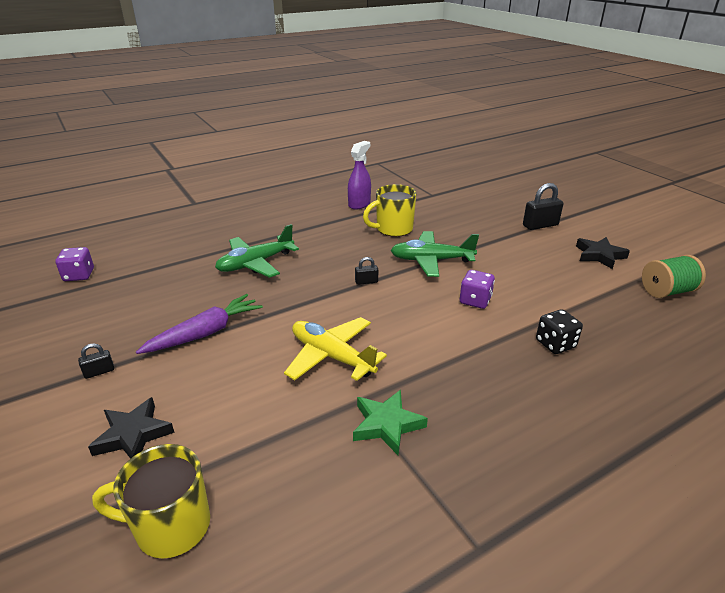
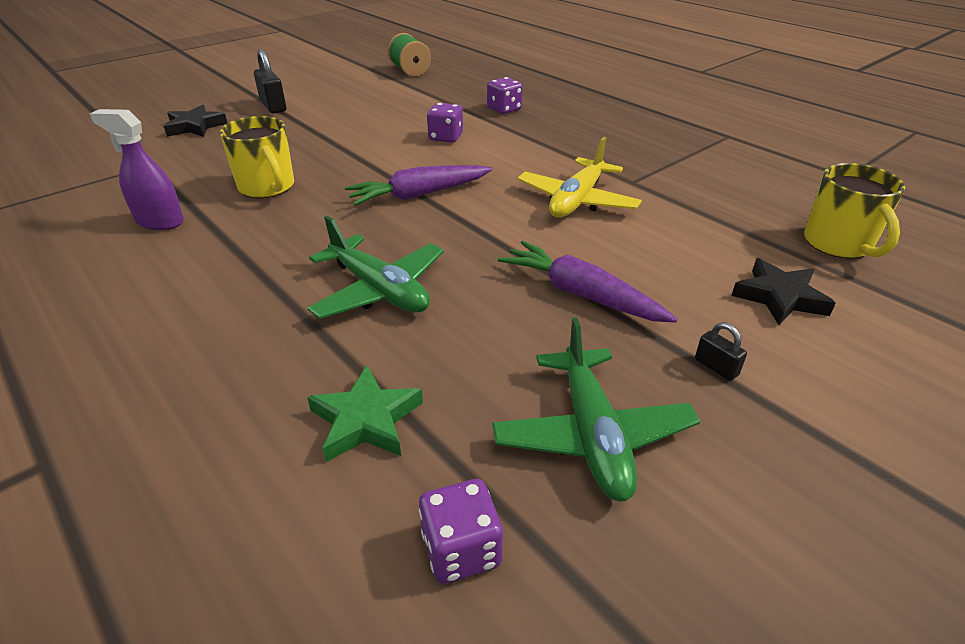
camera: 100 degrees left, 5 degrees up
(366, 282) = (419, 195): black padlock -> purple carrot
(387, 424) = (650, 168): green star -> green star (366, 420)
(431, 260) = (361, 160): green plane -> green plane (592, 434)
(555, 344) = (504, 109): black dice -> purple dice
(599, 255) = (347, 87): black star -> black star (195, 126)

